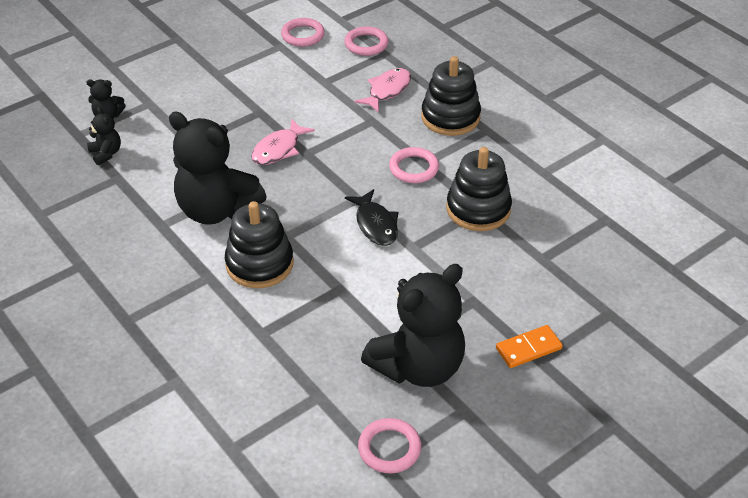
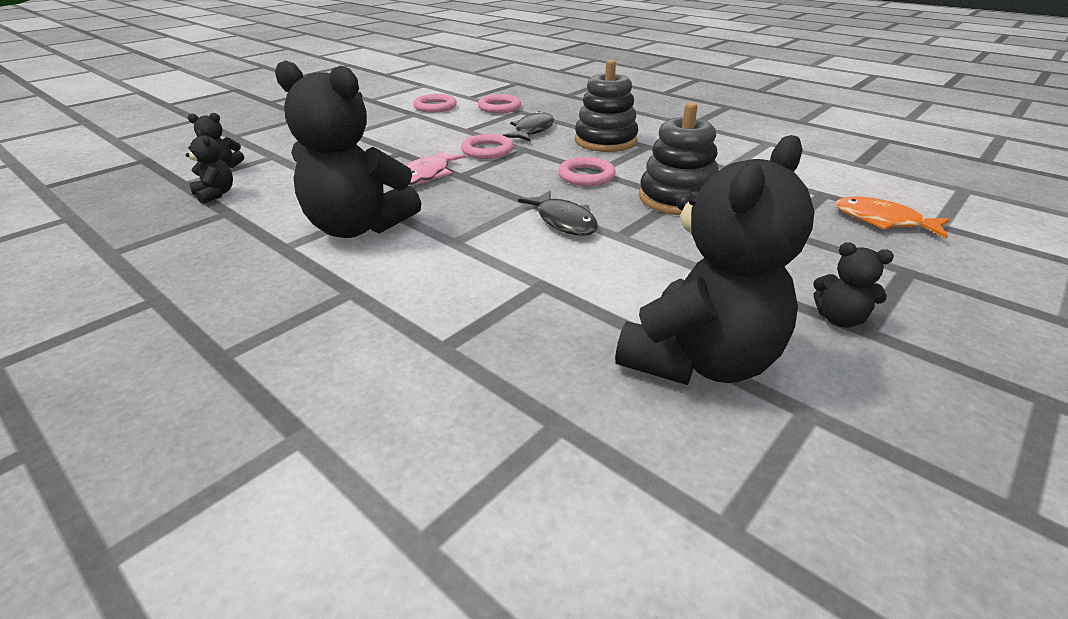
camera: 10 degrees left, 10 degrees down
(259, 264) = (423, 271): black stacking toy -> none
(387, 90) = (532, 130): pink fish -> black fish
(389, 448) = (722, 495): pink ring -> pink ring (487, 150)
(528, 348) = (839, 319): orange domino -> black teddy bear
(631, 259) = (883, 221): none -> orange fish

